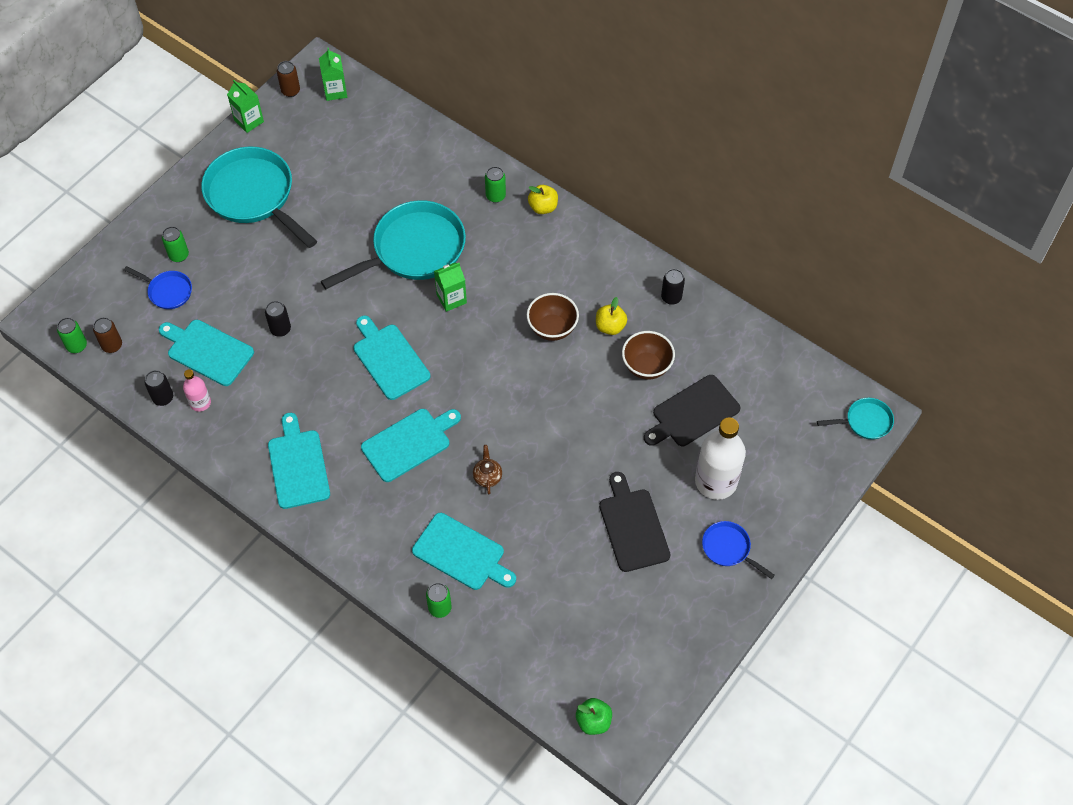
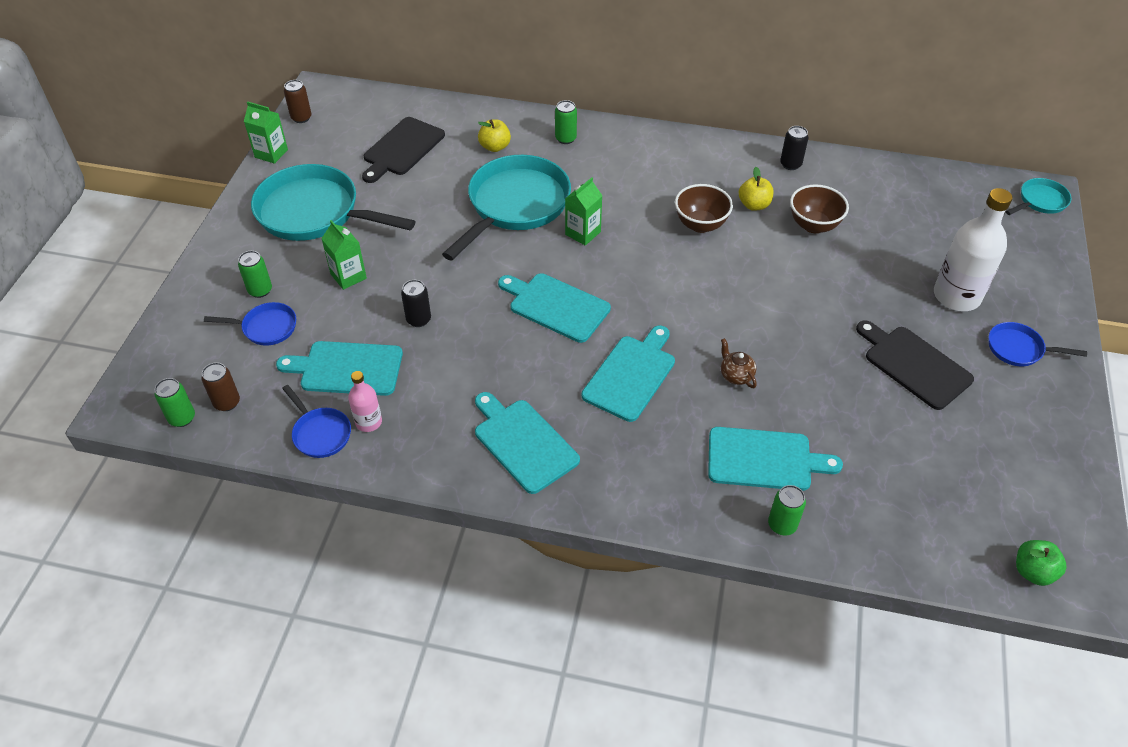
camera: 25 degrees left, 10 degrees down
(163, 398) = (320, 433): black can -> blue pan
(335, 91) = (348, 105): green carton -> green carton (348, 276)
(543, 207) = (617, 133): yellow apple -> yellow apple (495, 147)
(692, 413) = (887, 247): black cutting board -> black cutting board (402, 149)

